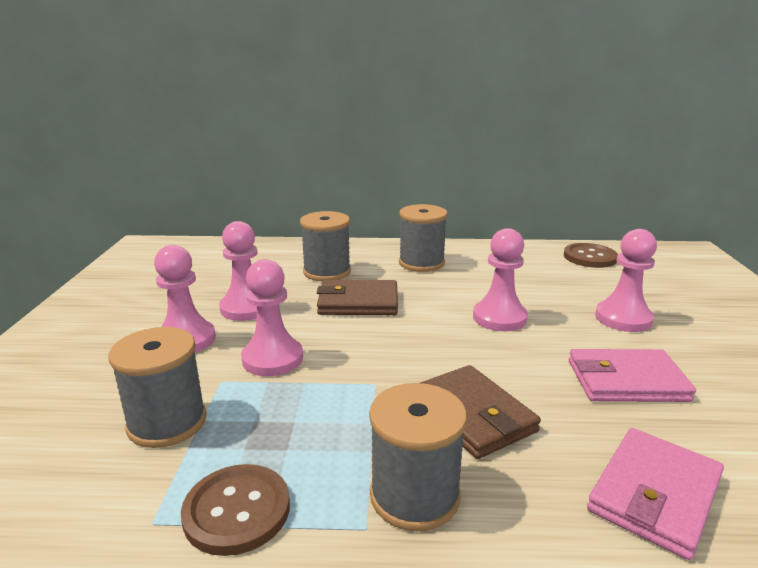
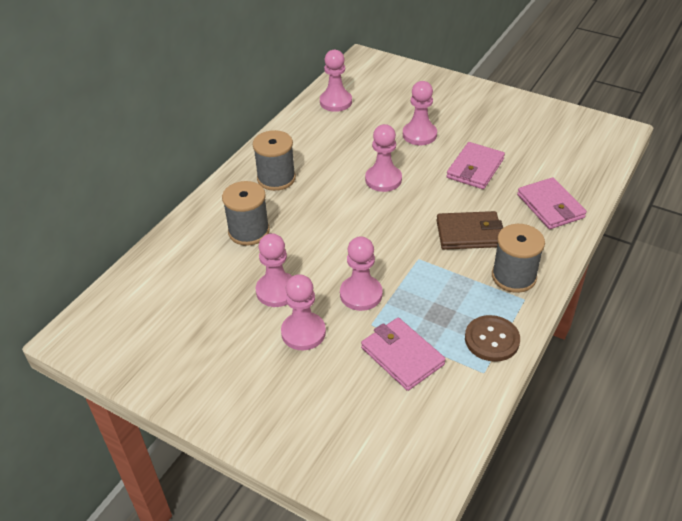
camera: 60 degrees left, 20 degrees up
(167, 423) = (402, 356): grey spool -> pink wallet
(358, 302) = (313, 232): brown wallet -> none
(590, 257) = (335, 102): brown button -> pink pawn

